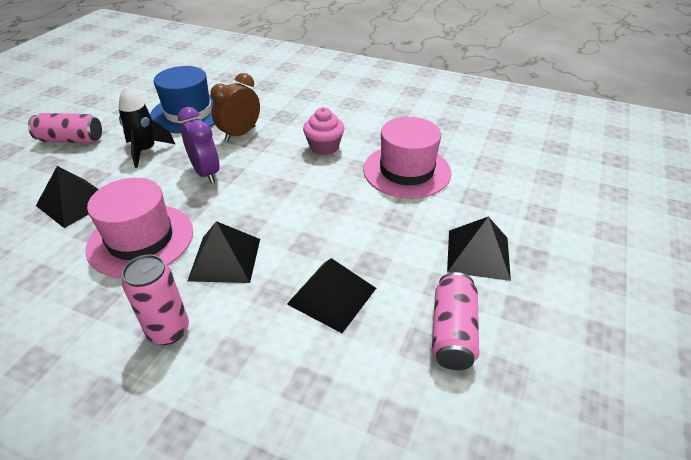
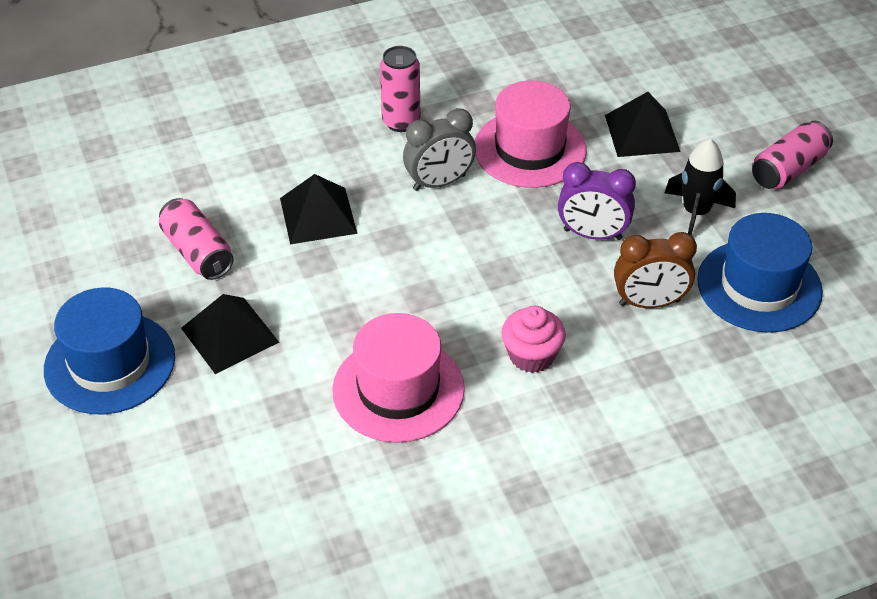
camera: 135 degrees right, 5 degrees up
(225, 259) = (439, 182): black pyramid -> grey clock
(240, 134) = (649, 303): brown clock -> brown clock turned 90 degrees clockwise
(582, 289) = (110, 363): none -> blue hat

